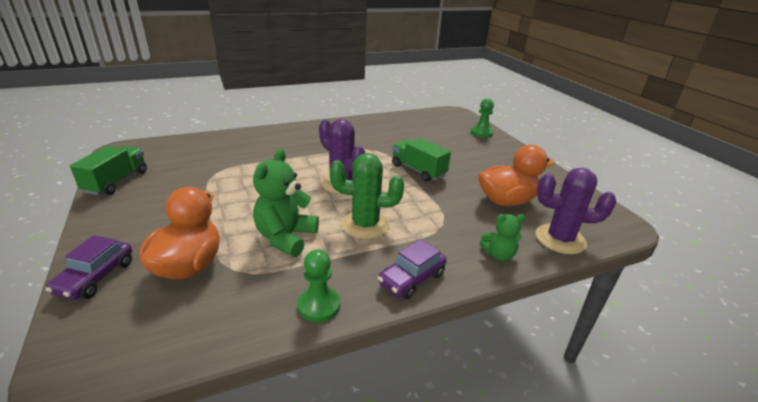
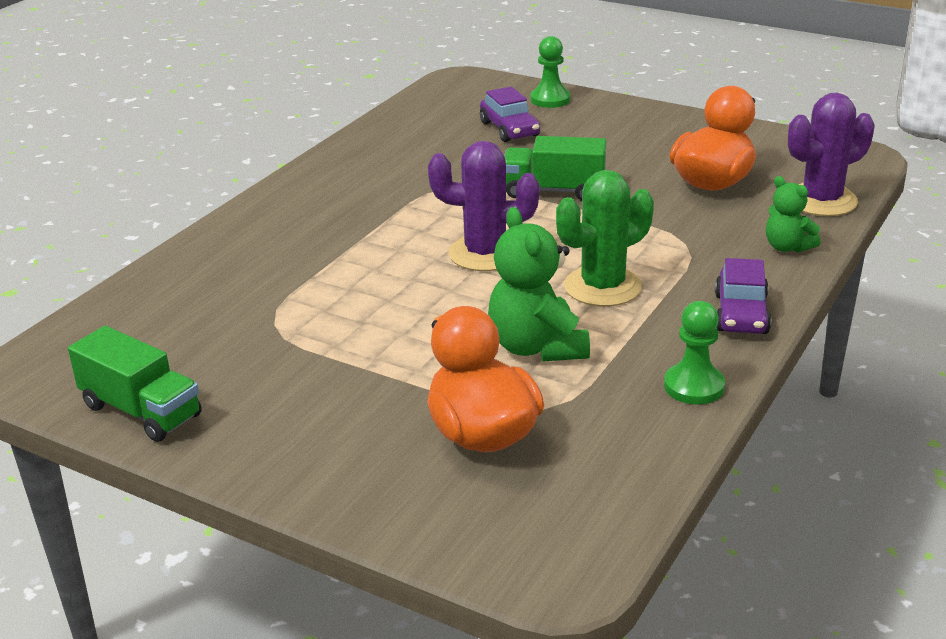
camera: 35 degrees left, 0 degrees up
(96, 277) = (393, 506): purple car -> purple car (509, 129)
(116, 182) = (141, 411): green truck -> green truck turned 150 degrees clockwise
(498, 255) = (787, 247): green teddy bear -> green teddy bear turned 90 degrees clockwise

